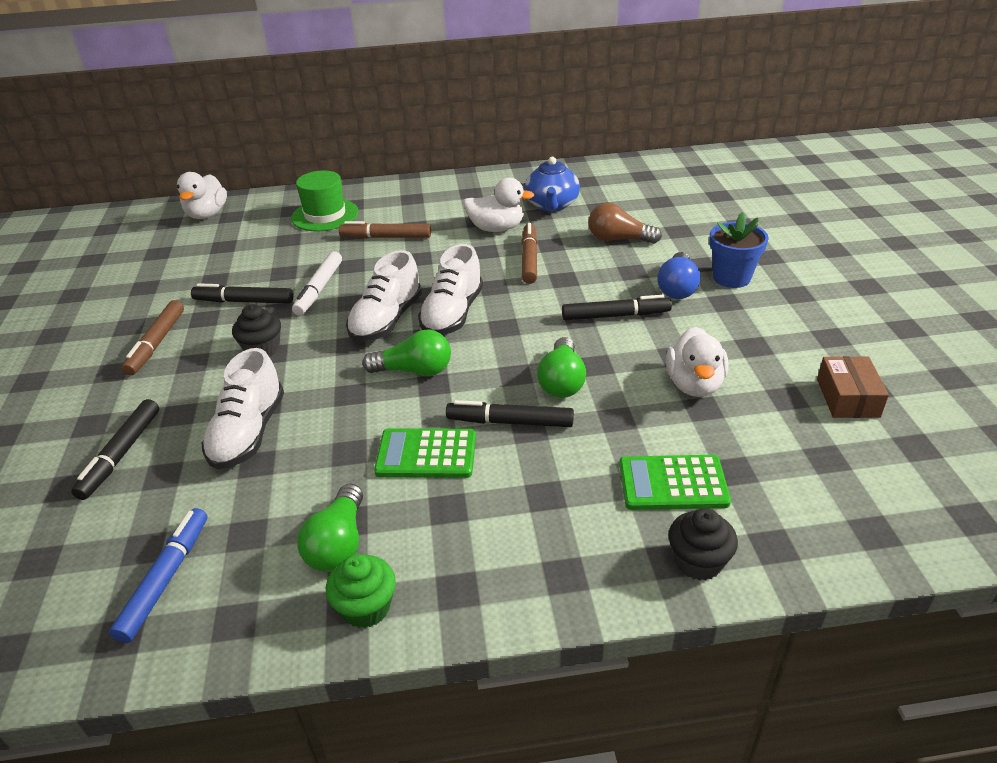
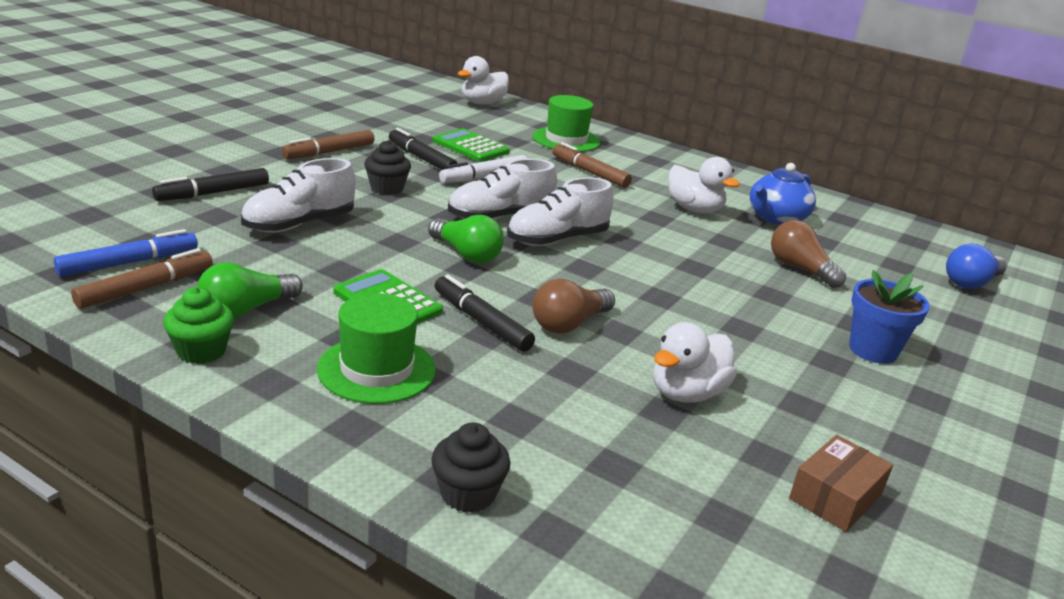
camera: 35 degrees right, 10 degrees down
(507, 516) = (376, 369): none -> green hat
(529, 259) = (687, 240): brown marker -> brown marker (146, 288)
(562, 381) = (569, 324): green light bulb -> brown light bulb
(615, 316) = (698, 312): black marker -> none
(672, 483) = (541, 437): green calculator -> green calculator (471, 146)
(677, 288) = (797, 327): blue light bulb -> blue light bulb (971, 282)

